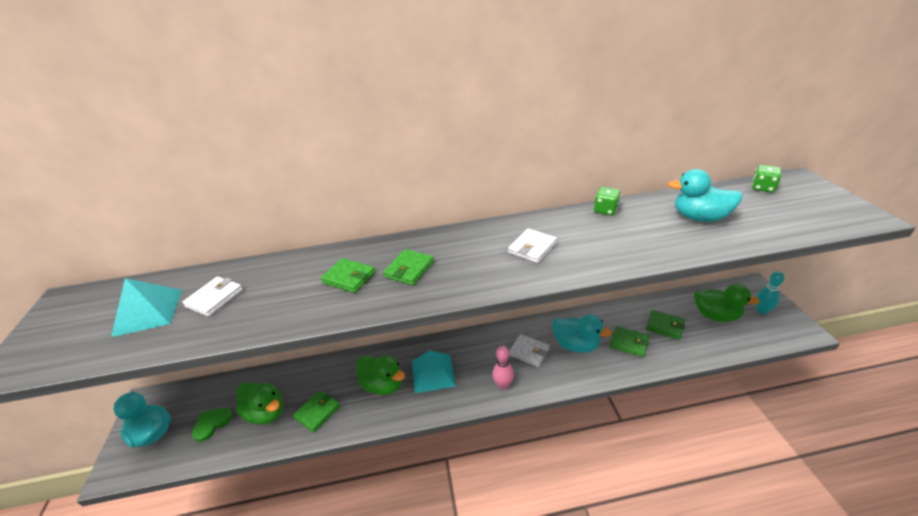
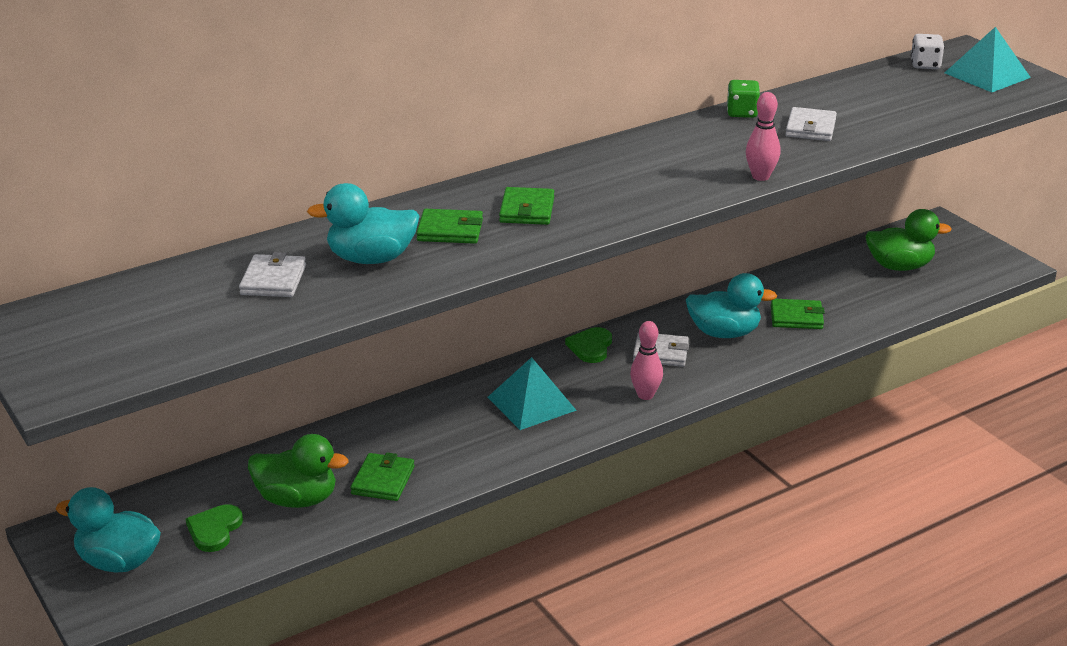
camera: 25 degrees left, 5 degrees down
(148, 312) = (188, 309): turquoise pyramid -> turquoise pyramid (987, 75)
(383, 385) = (463, 431): green duck -> none
(489, 337) = (590, 347): none -> green heart
(532, 248) = (674, 166): white wallet -> white wallet (810, 128)
(591, 269) = (760, 177): none -> pink bowling pin
(665, 326) = (837, 290): green wallet -> none
(699, 217) = (862, 107): turquoise duck -> turquoise duck (371, 259)
(761, 310) = (956, 250): turquoise bowling pin -> none
(762, 188) = (925, 65): green dice -> white dice

